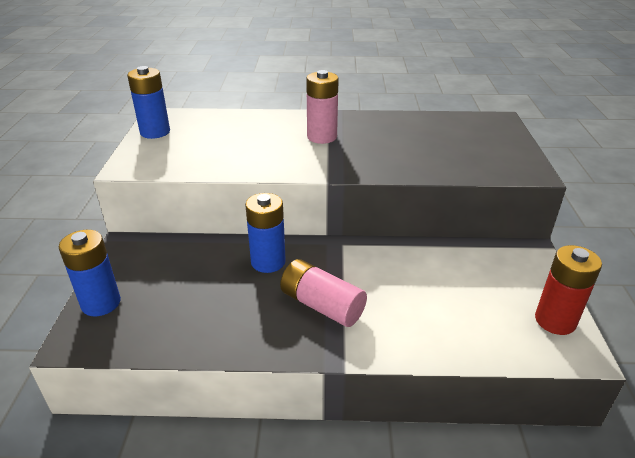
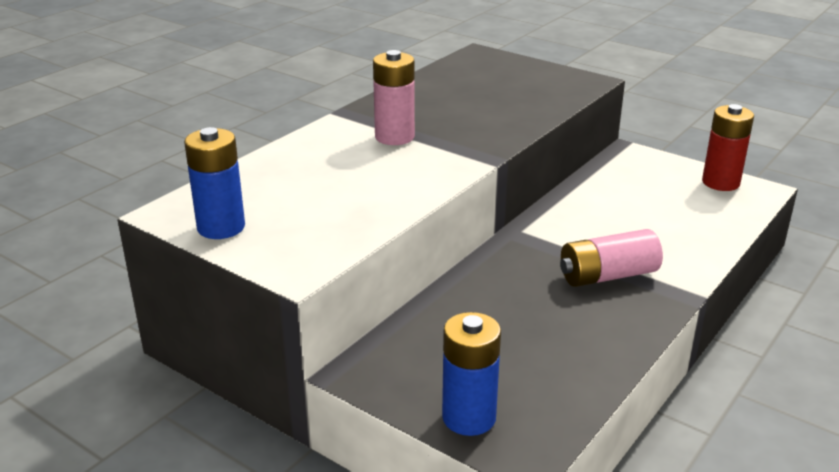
camera: 55 degrees left, 5 degrees down
(268, 262) = (507, 282): blue battery -> none

